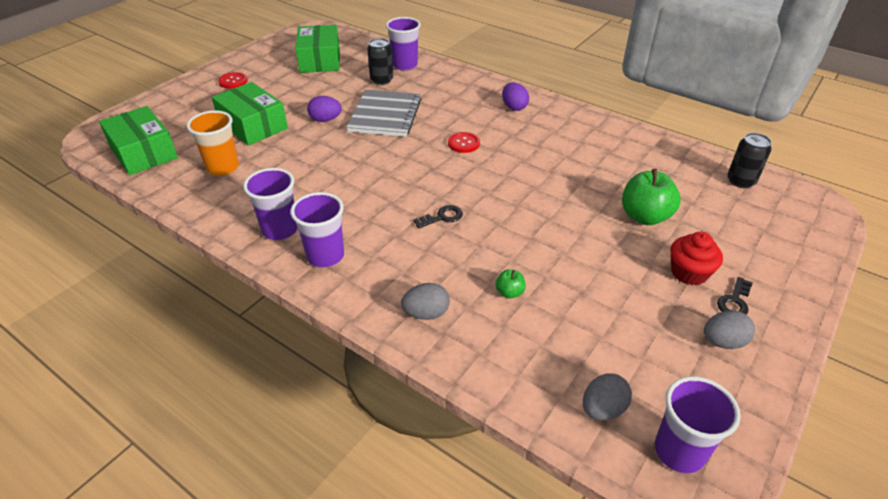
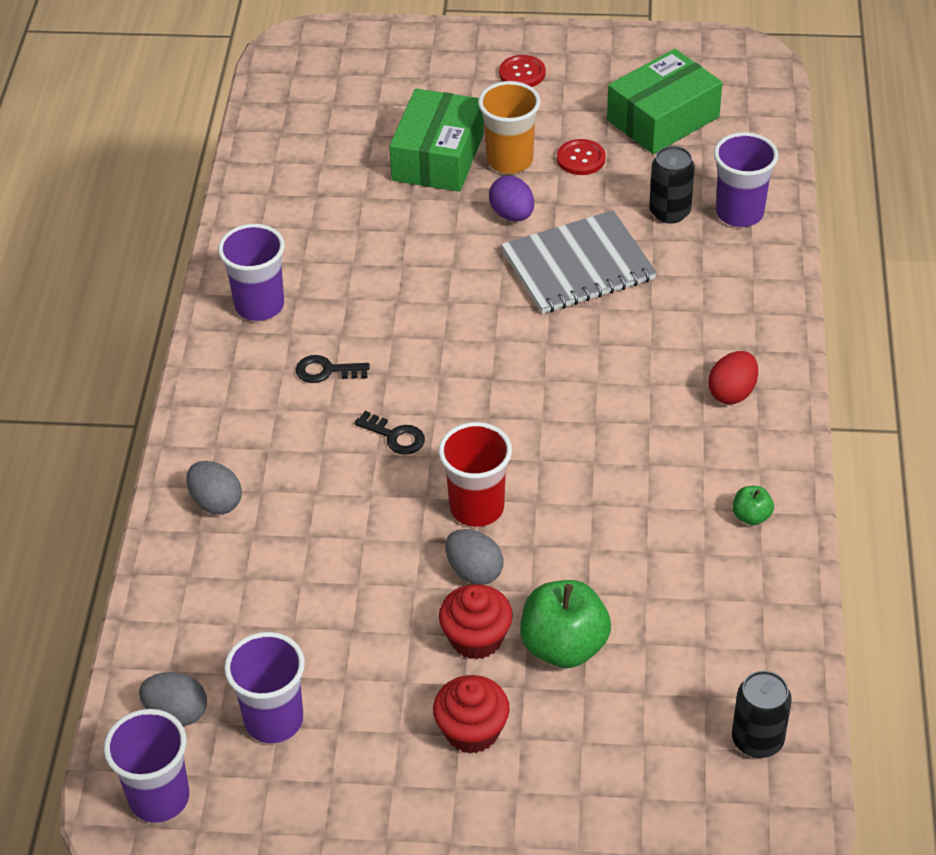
camera: 60 degrees right, 5 degrees up
(144, 152) = (303, 105): green box -> none
(223, 168) = (330, 188): orange cup -> orange cup (509, 161)
(325, 256) = (245, 369): purple cup -> purple cup (274, 720)
(463, 143) = (580, 381): red button -> red button (581, 159)
(509, 292) = (302, 561): green apple -> green apple (751, 516)
(514, 107) = (732, 392): purple egg -> red egg
(523, 208) = (477, 508): none -> red cup
(619, 245) = (476, 638): none -> red cupcake
(723, 342) = (359, 799): grey egg -> grey egg (474, 571)
(734, 301) = (447, 795): black key -> black key (326, 371)

